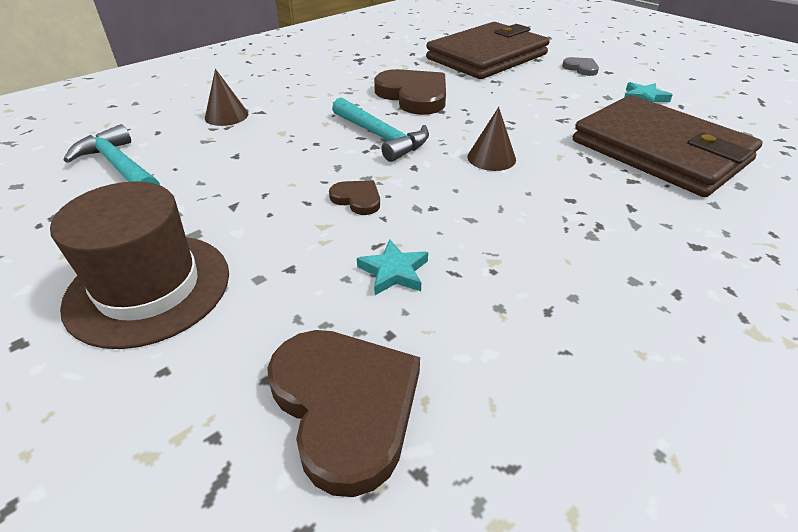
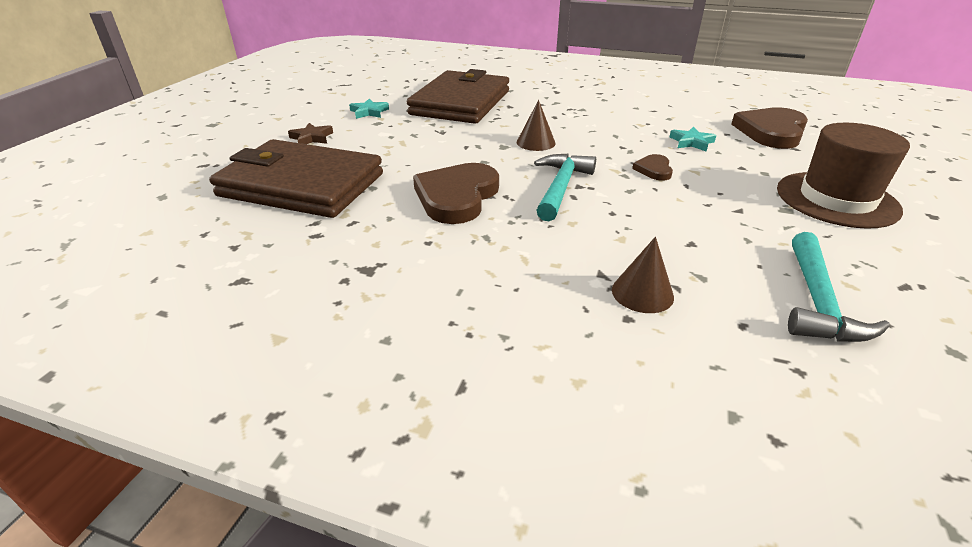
camera: 120 degrees left, 5 degrees down
(581, 68) = (312, 138): grey heart -> brown star

